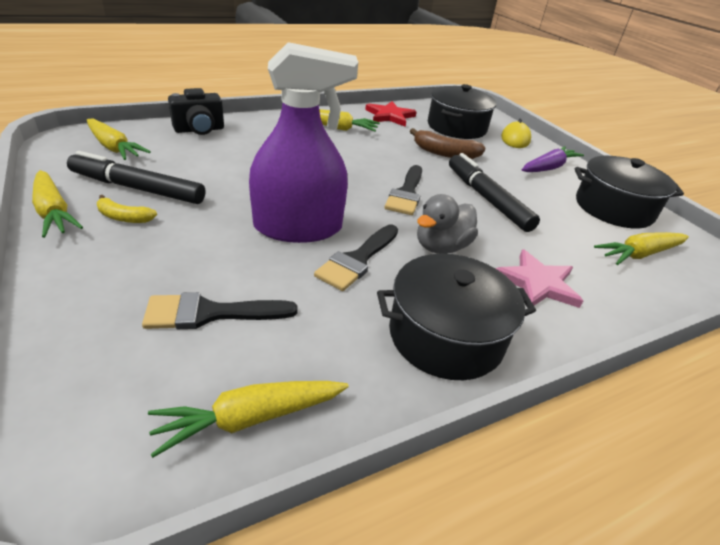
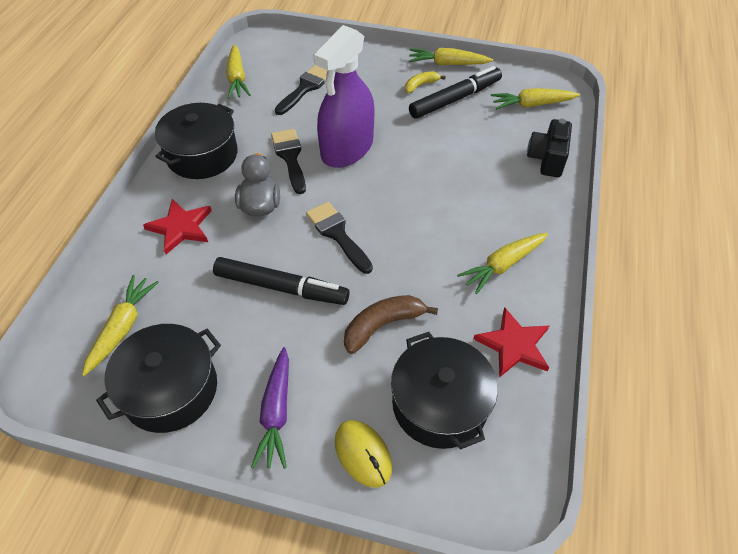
camera: 135 degrees right, 15 degrees up
(251, 418) = (237, 78): yellow carrot -> yellow carrot turned 150 degrees clockwise
(537, 283) = (181, 227): pink star -> red star

